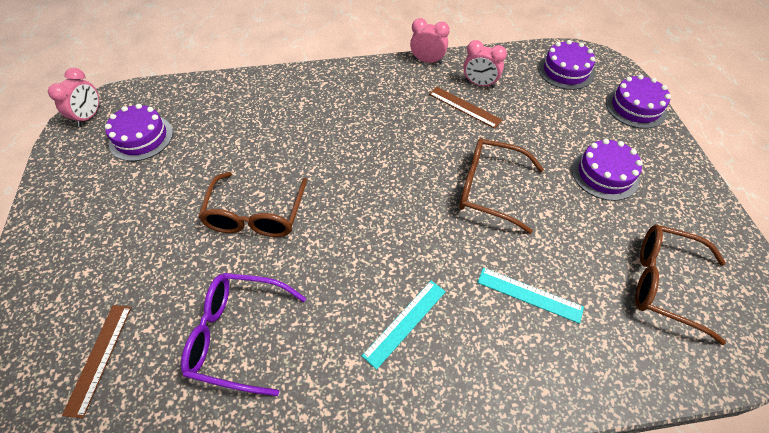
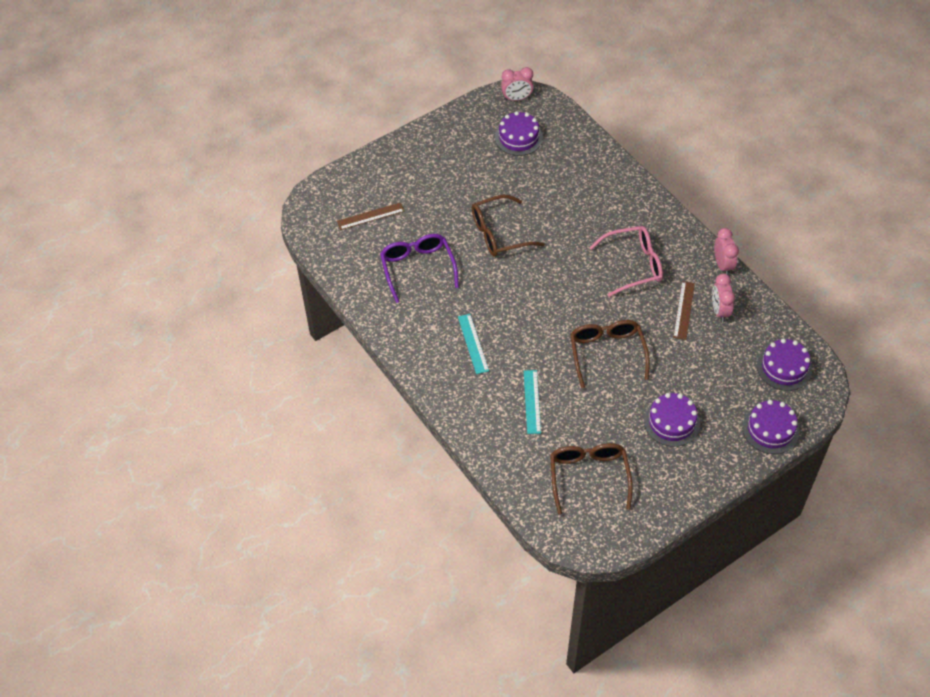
camera: 65 degrees right, 0 degrees up
(385, 119) = (633, 265): none -> pink glasses
(405, 323) = (473, 343): turquoise ruler -> turquoise ruler turned 60 degrees clockwise

